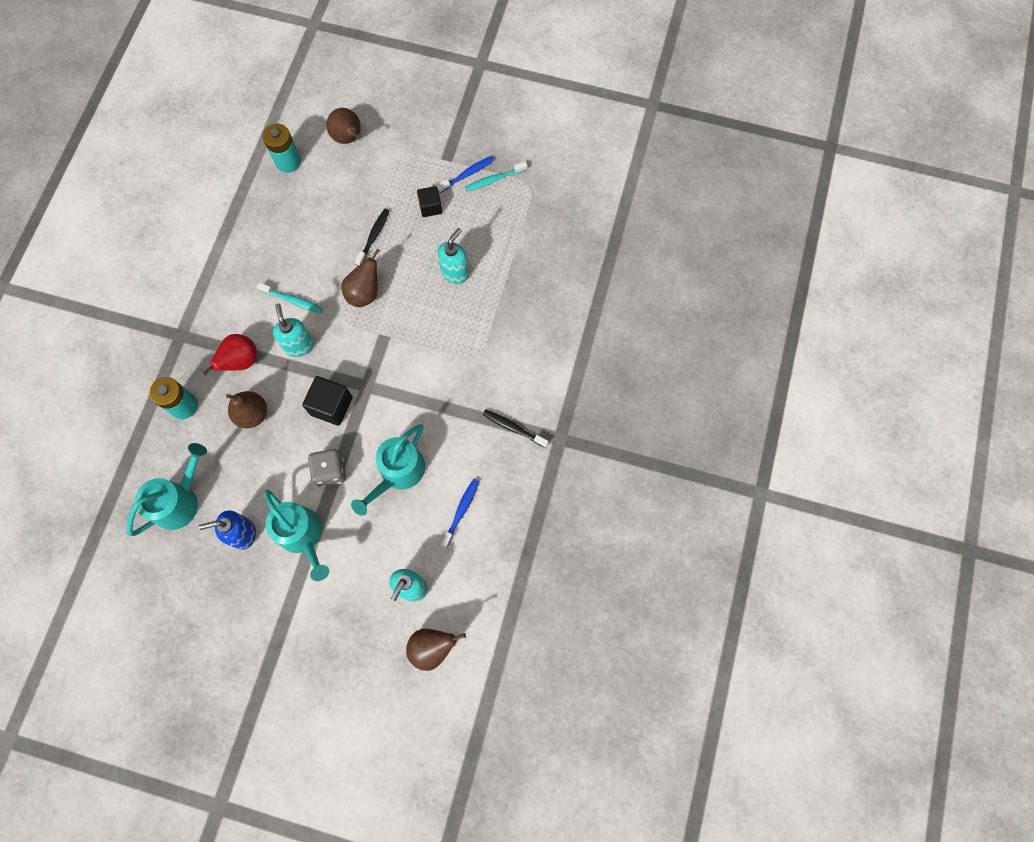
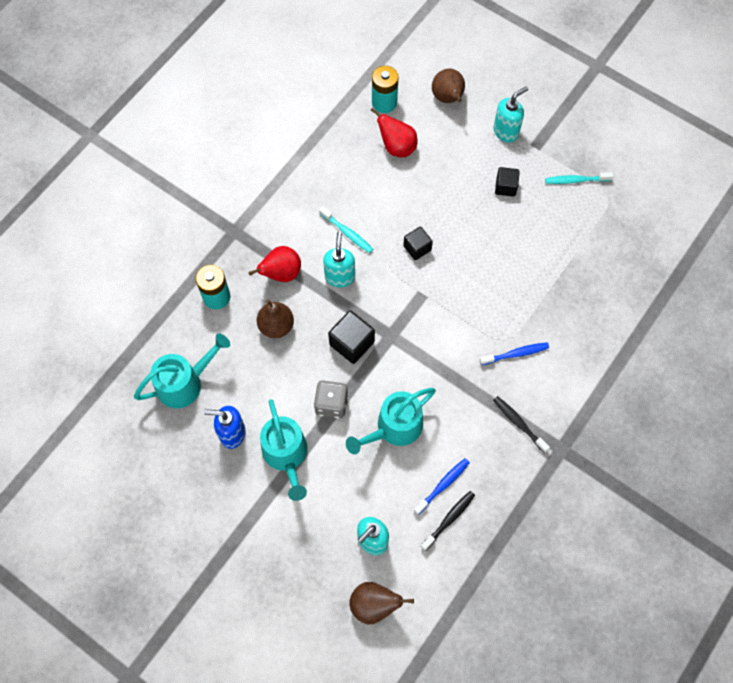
camera: 20 degrees right, 5 degrees down
(314, 201) = (397, 147): none -> red pear
(365, 293) = (417, 248): brown pear -> black cube
(374, 236) = (442, 197): black toothbrush -> black toothbrush (449, 519)
(455, 272) = (509, 256): turquoise soap dispenser -> turquoise soap dispenser (506, 131)
(467, 174) = (551, 167): blue toothbrush -> blue toothbrush (516, 354)

